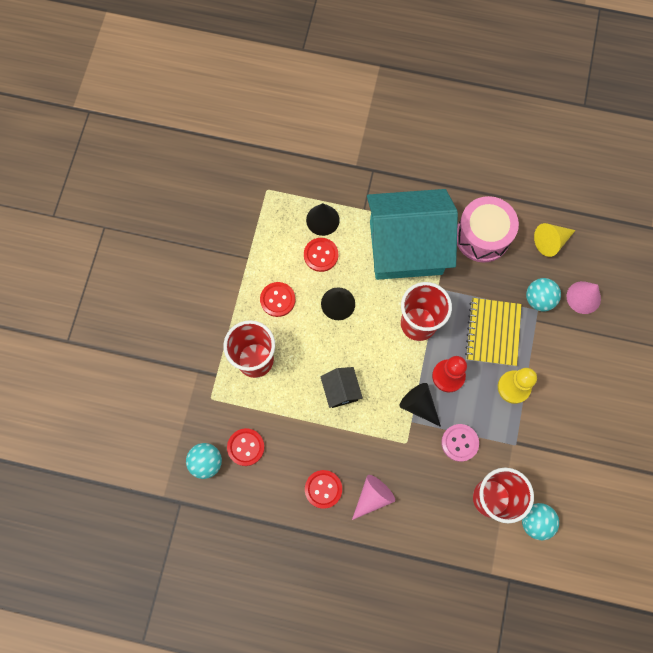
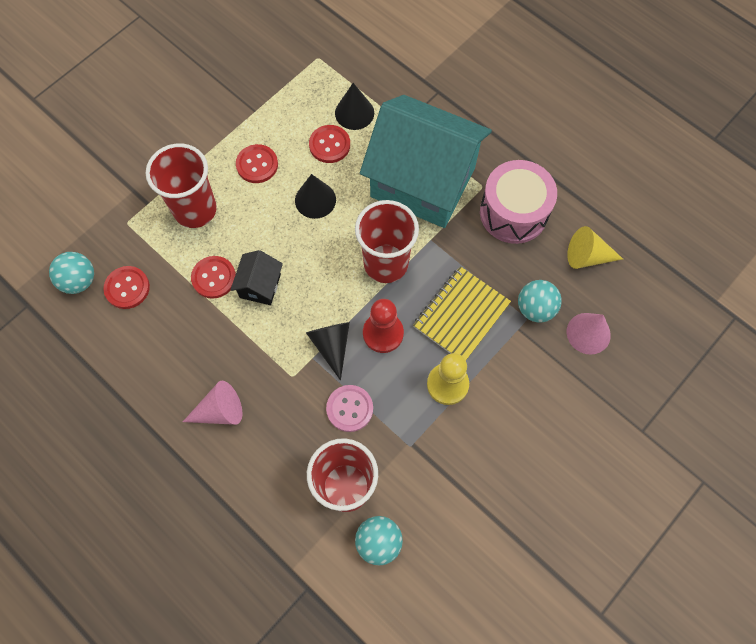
camera: 30 degrees right, 5 degrees down
(323, 489) = (175, 373): red button -> red button (214, 278)

